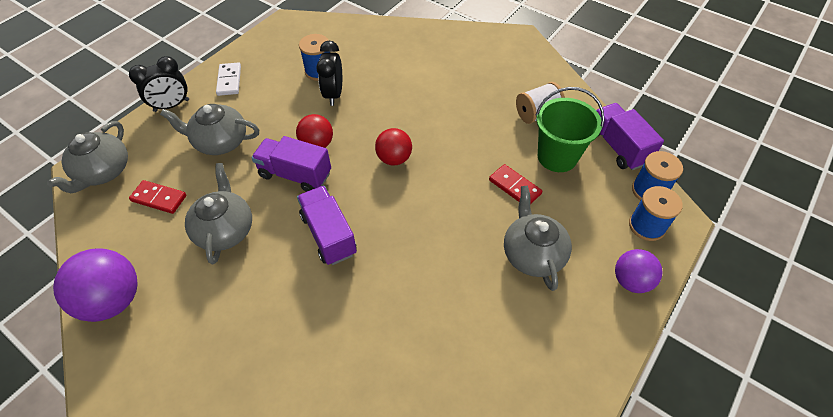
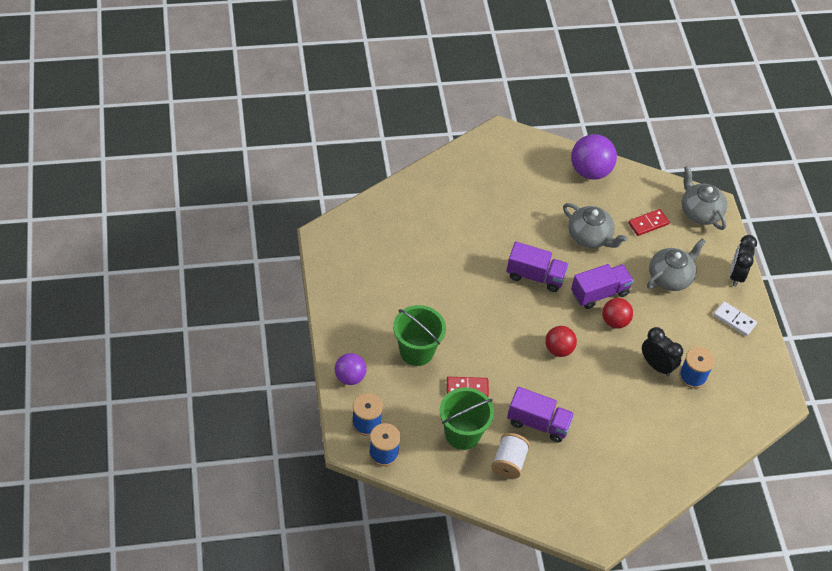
camera: 130 degrees right, 0 degrees up
(532, 254) = (416, 351): grey teapot -> green bucket
(618, 147) = (430, 476): purple truck -> purple truck (538, 423)

